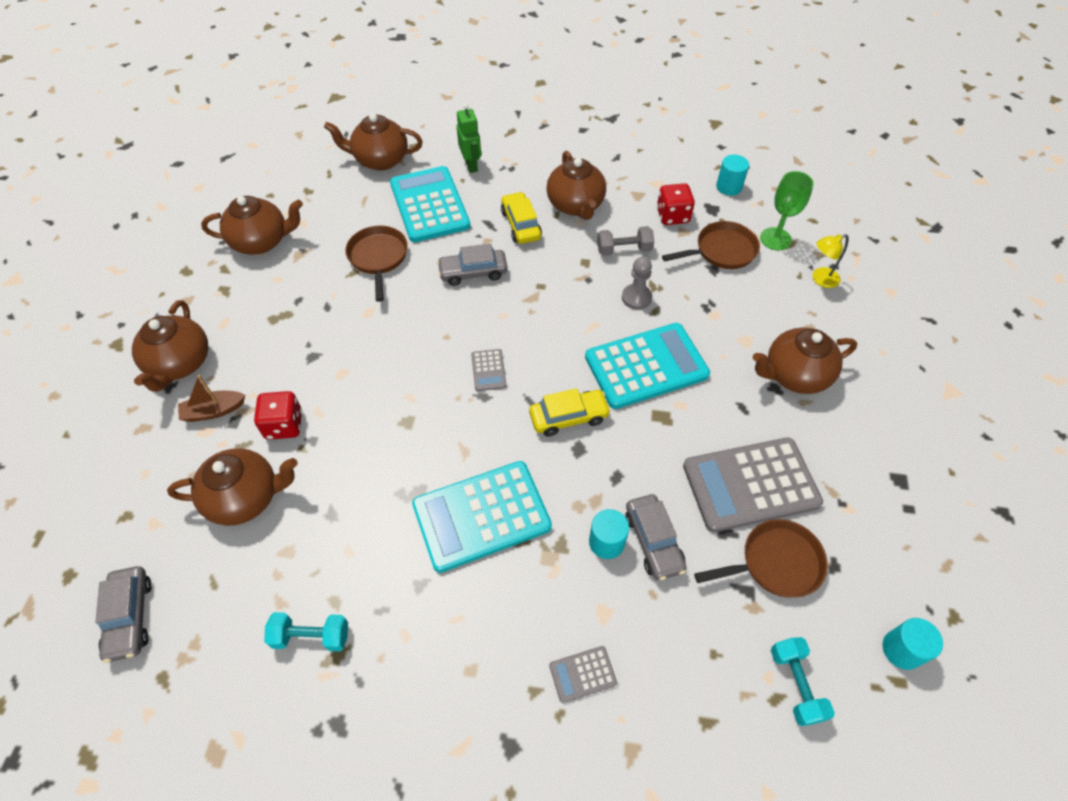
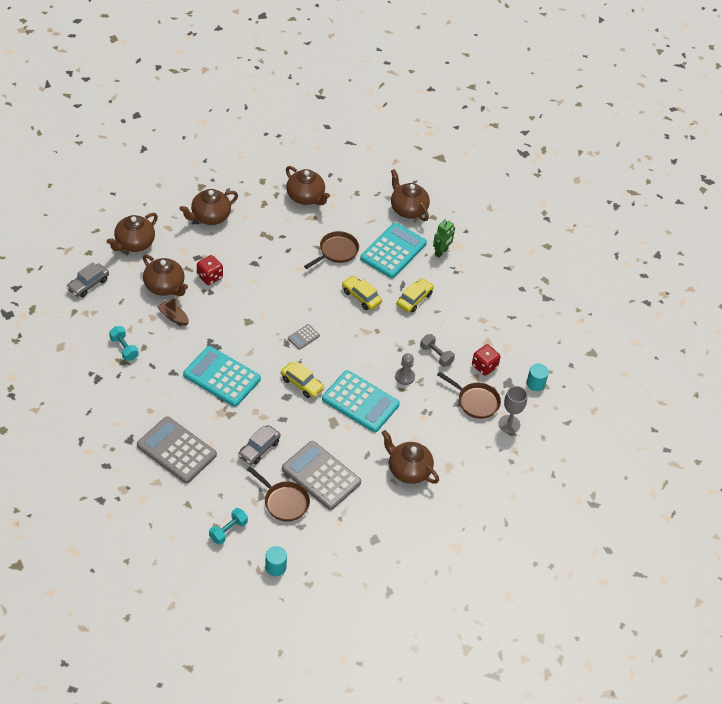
camera: 50 degrees right, 5 degrees down
(214, 411) = (196, 246): brown boat -> brown boat (173, 317)
(473, 272) = (361, 297): grey car -> yellow car
(576, 205) = (452, 316): brown teapot -> brown teapot (134, 243)
(582, 674) = (176, 450): grey calculator -> grey calculator, size x2.31
(606, 542) = (245, 431): turquoise cylinder -> none
(775, 239) = (509, 424): green goblet -> grey goblet
(820, 279) = (493, 458): yellow lamp -> none

